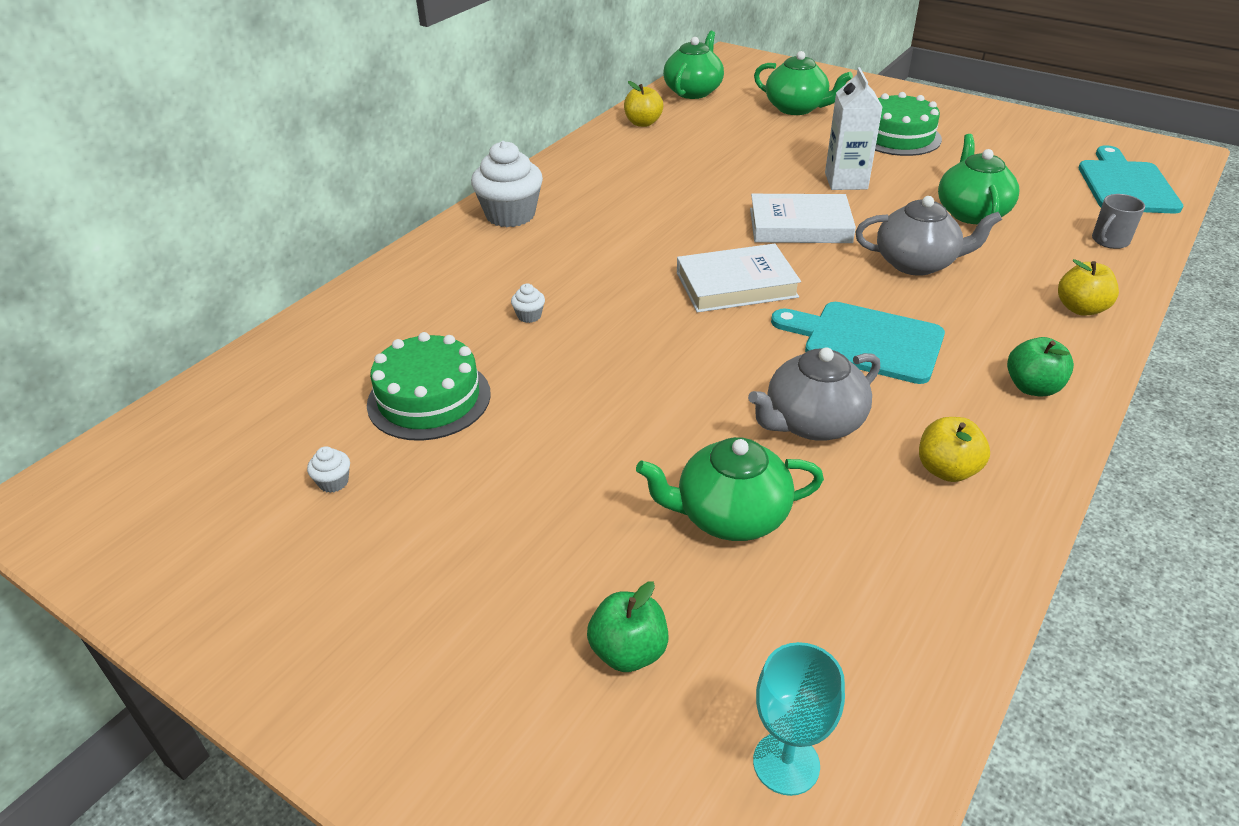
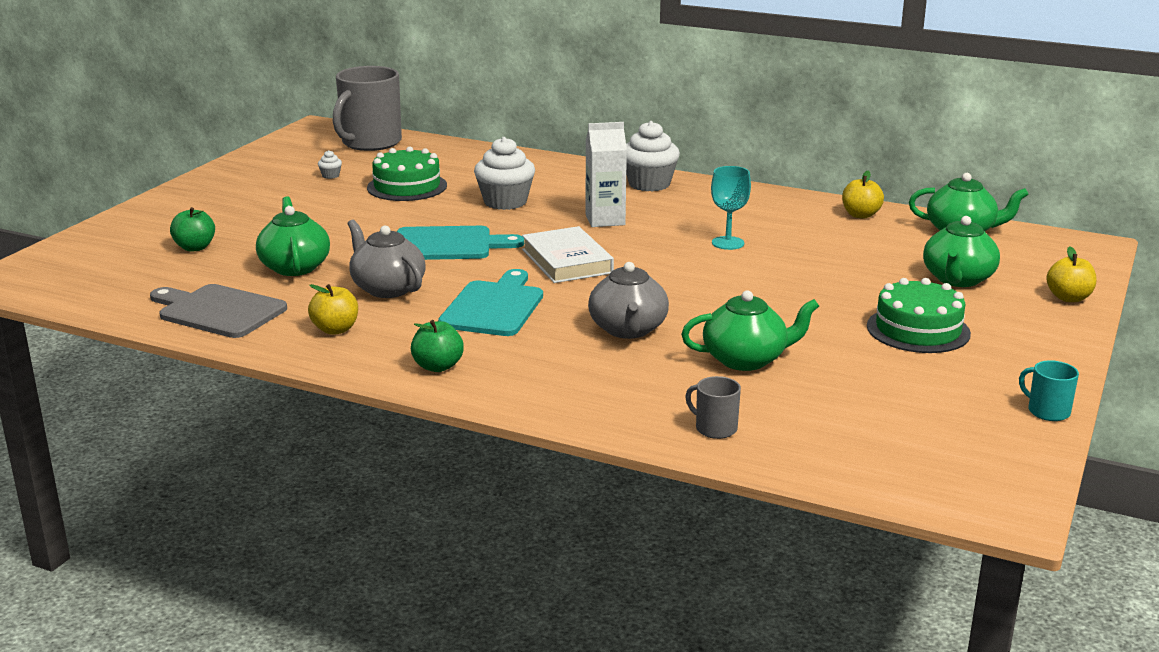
camera: 80 degrees right, 15 degrees down
(189, 435) = (370, 143): none -> grey mug
(529, 316) = (505, 202): white cupcake -> white cupcake, size x2.41
(786, 763) = (116, 283): turquoise goblet -> turquoise goblet (728, 243)
(800, 226) = (679, 283): white book -> none
(846, 181) = (785, 302): white carton -> white carton (605, 220)
(898, 598) = (218, 311): none -> grey cutting board
(1029, 117) = (1047, 411): none -> turquoise mug
(1080, 308) = (568, 399): yellow apple -> yellow apple (1068, 298)
(1125, 185) = (870, 455): turquoise cutting board -> turquoise cutting board (448, 244)

